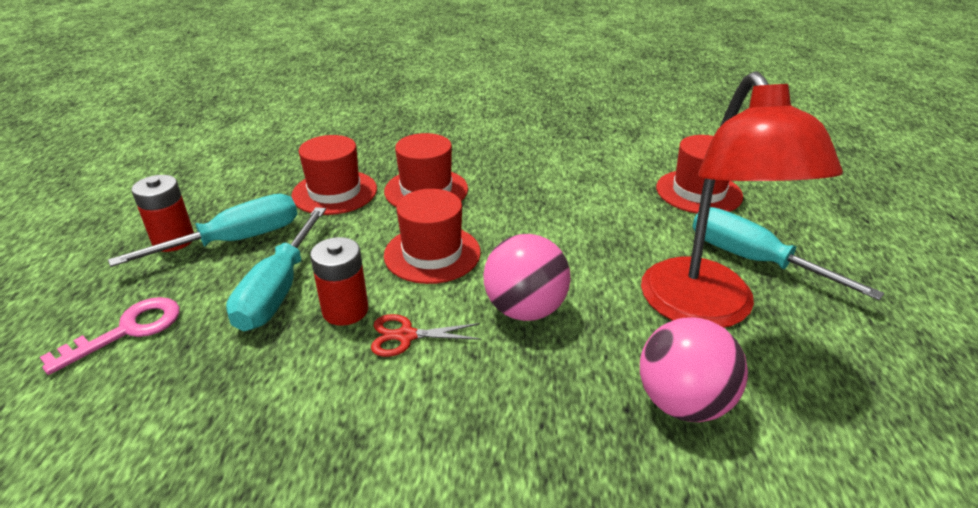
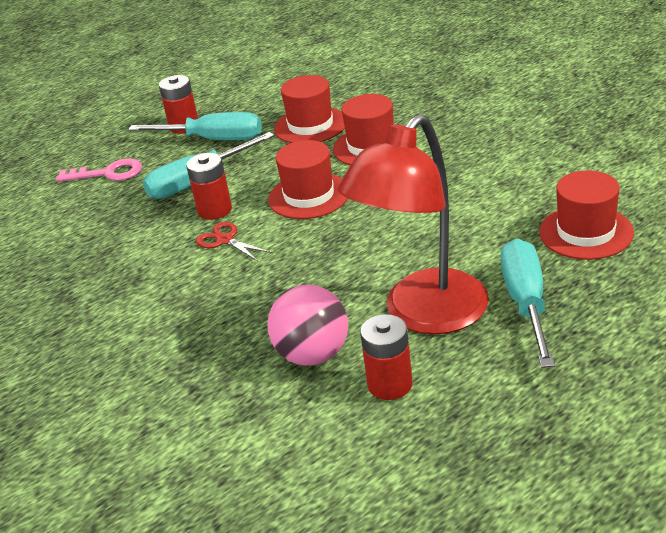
camera: 50 degrees right, 0 degrees up
(525, 310) = (310, 257): pink ball -> none
(787, 388) = (390, 384): none -> red battery

